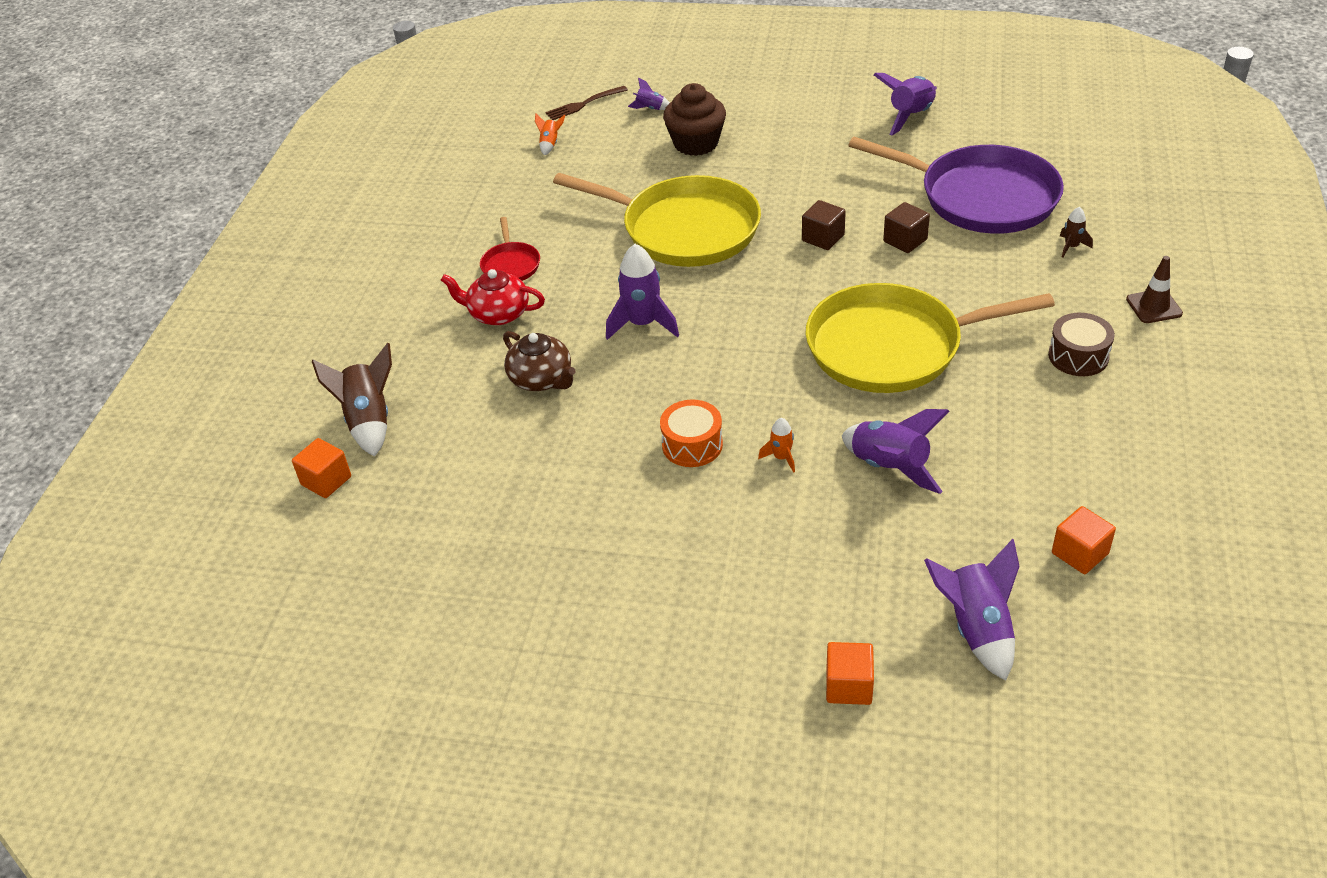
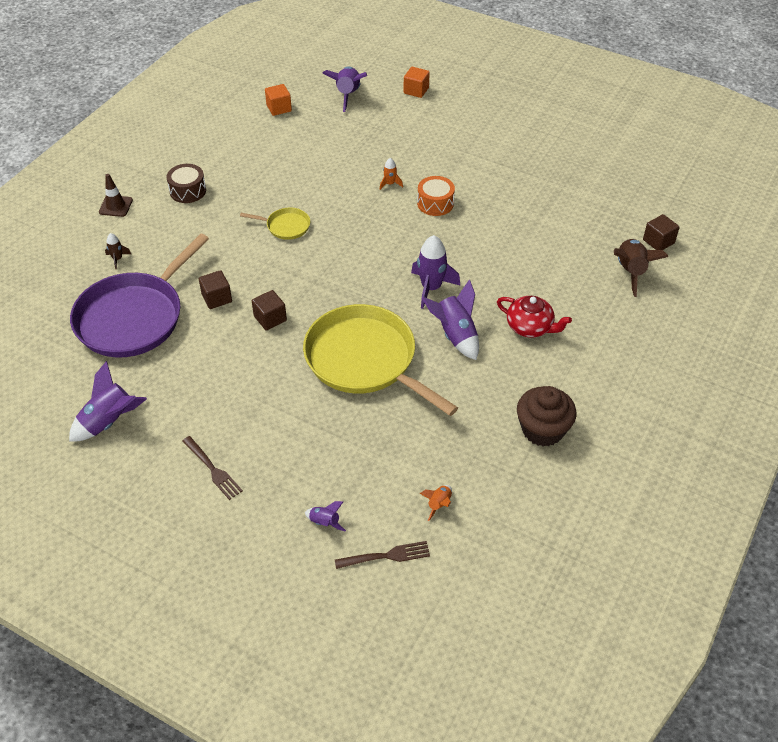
camera: 165 degrees left, 5 degrees up
(326, 481) = (658, 241): orange cube -> brown cube
(511, 265) = (511, 369): red pan -> none
(541, 379) = (512, 268): brown teapot -> none
(696, 143) = (307, 455): brown cupcake -> brown cupcake (542, 430)
(779, 113) = (212, 469): none -> brown fork
(889, 467) = (336, 164): purple rocket -> purple rocket (455, 335)
(891, 347) = (286, 226): yellow pan -> yellow pan, size x0.44
(982, 197) = (133, 317): purple pan -> purple pan turned 105 degrees counterclockwise

